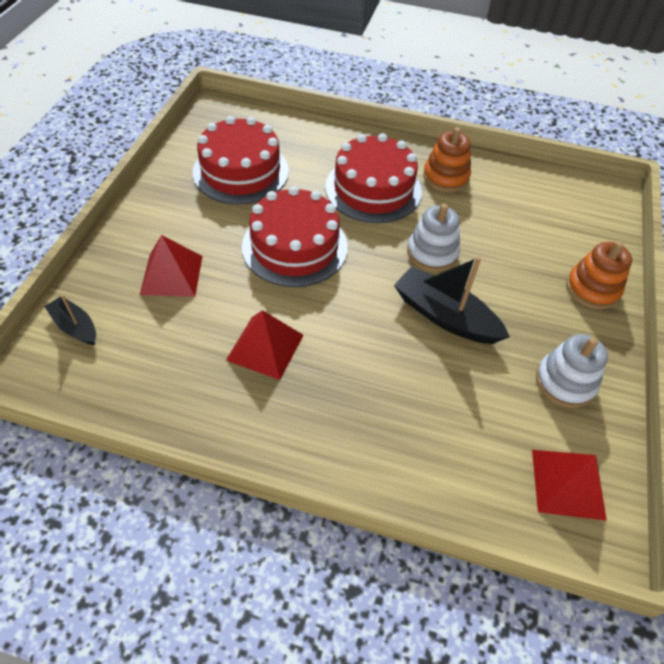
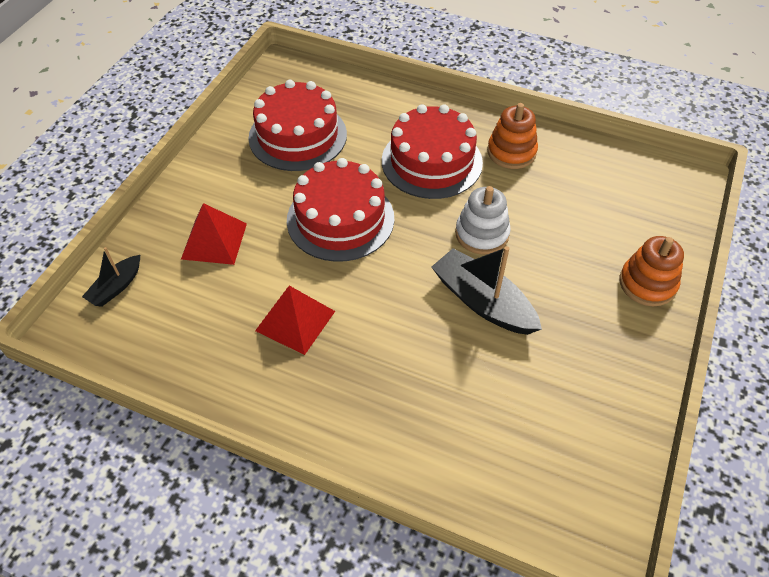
camera: 10 degrees right, 0 degrees up
(75, 326) = (116, 287): black boat -> black boat turned 105 degrees counterclockwise
(565, 382) = (596, 380): white stacking toy -> none
(568, 484) = (578, 484): red pyramid -> none

